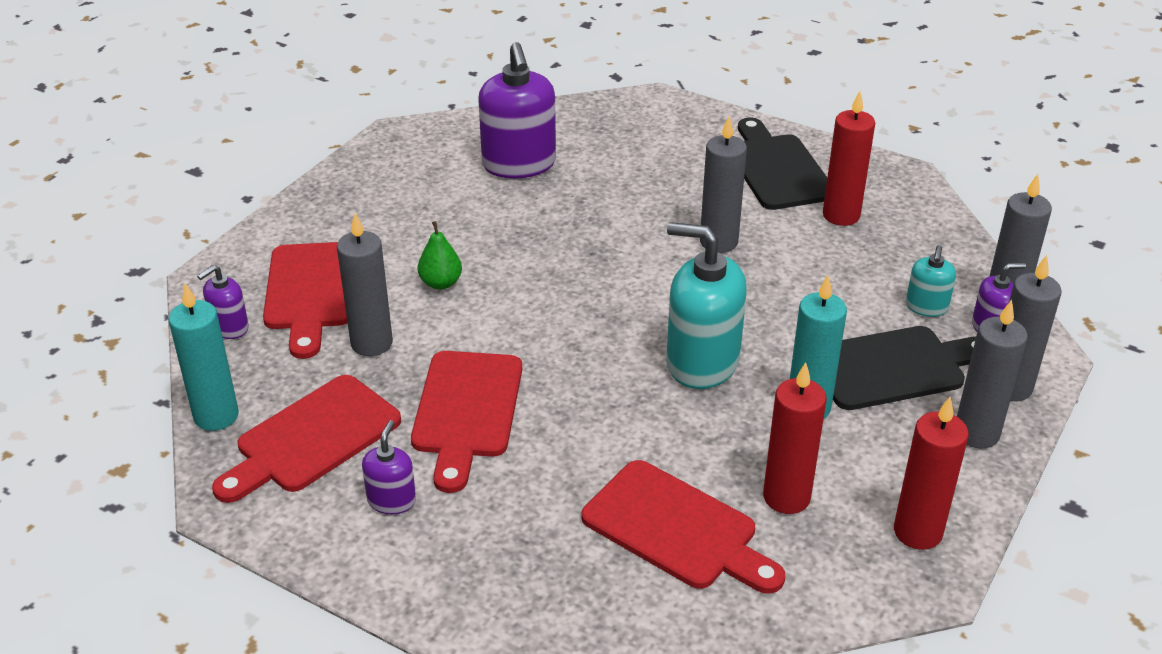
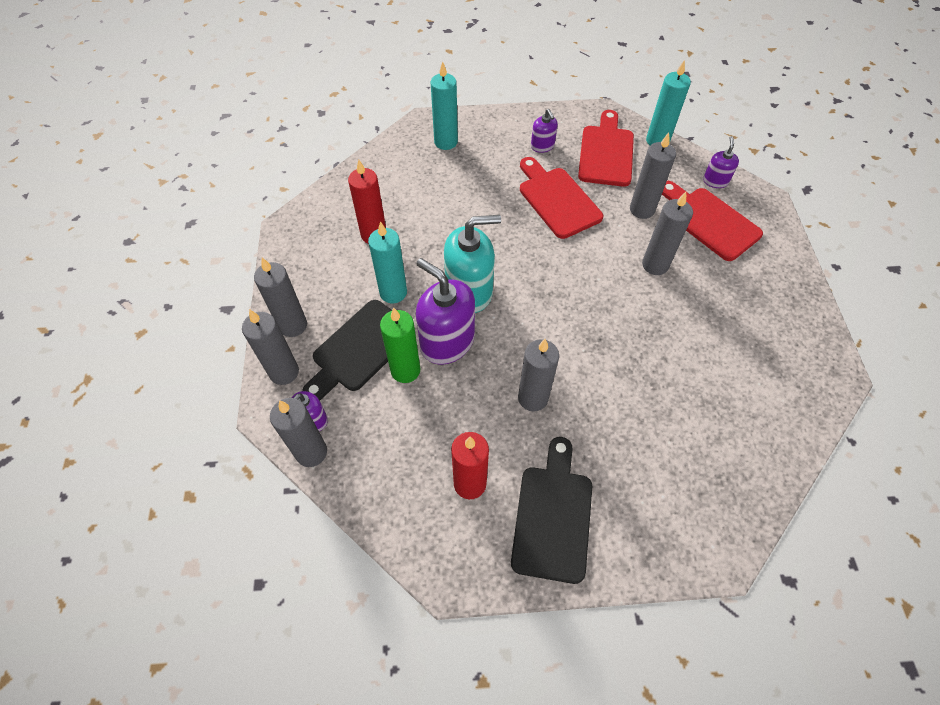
camera: 145 degrees right, 20 degrees up
(441, 283) = (655, 265): green pear -> grey candle
(519, 164) = (728, 396): purple soap dispenser -> purple soap dispenser (447, 342)
(542, 597) = (446, 142): none -> turquoise candle
(677, 529) = (413, 194): red cutting board -> none
(777, 168) = (553, 516): black cutting board -> black cutting board turned 120 degrees counterclockwise
(848, 323) = (405, 370): none -> green candle
(917, 532) = (302, 249): red candle -> none
(926, 307) = (362, 415): turquoise soap dispenser -> none

